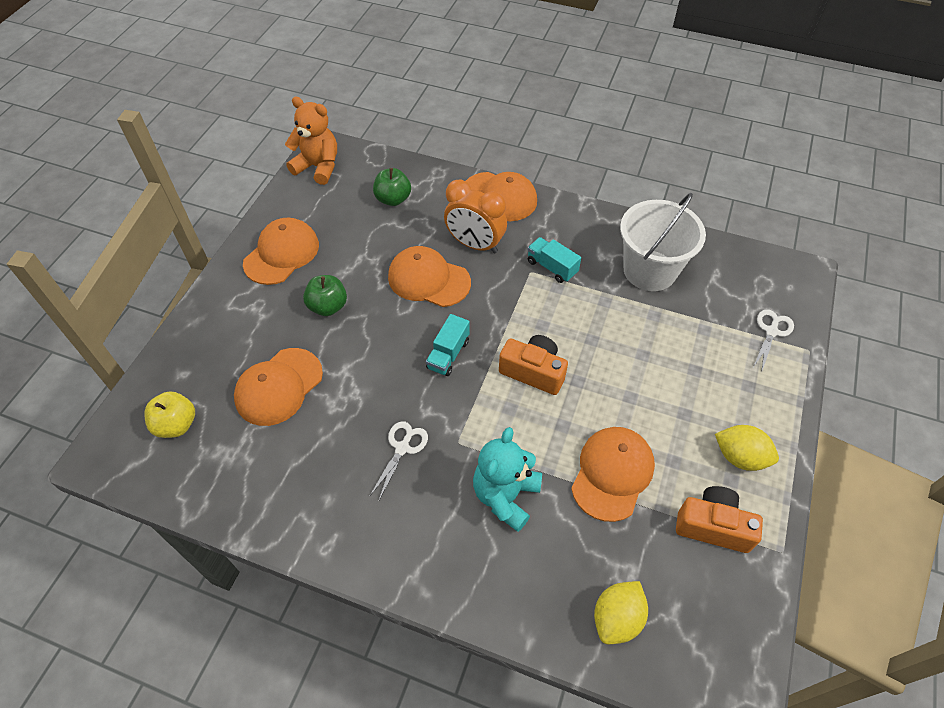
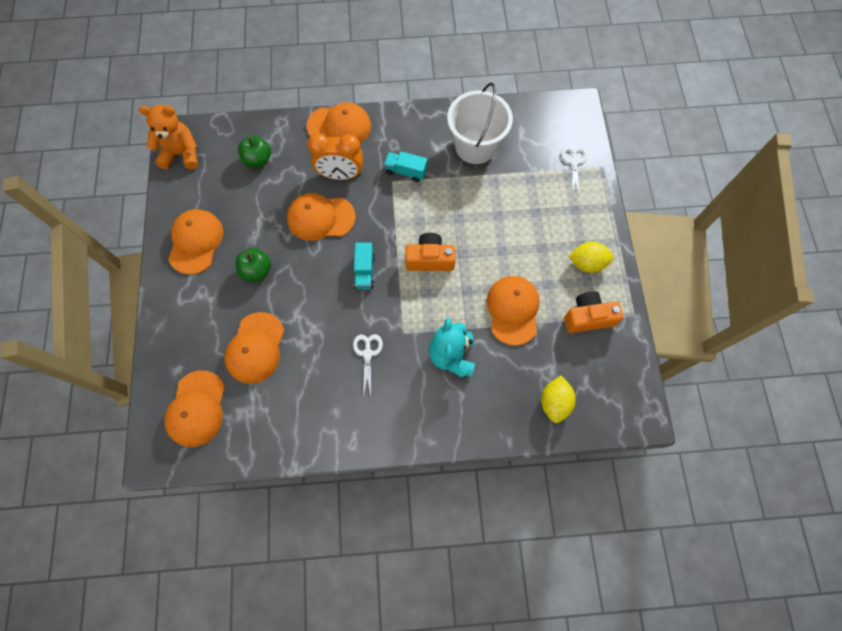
camera: 25 degrees left, 15 degrees up
(176, 425) = (196, 408): yellow apple -> orange cap

